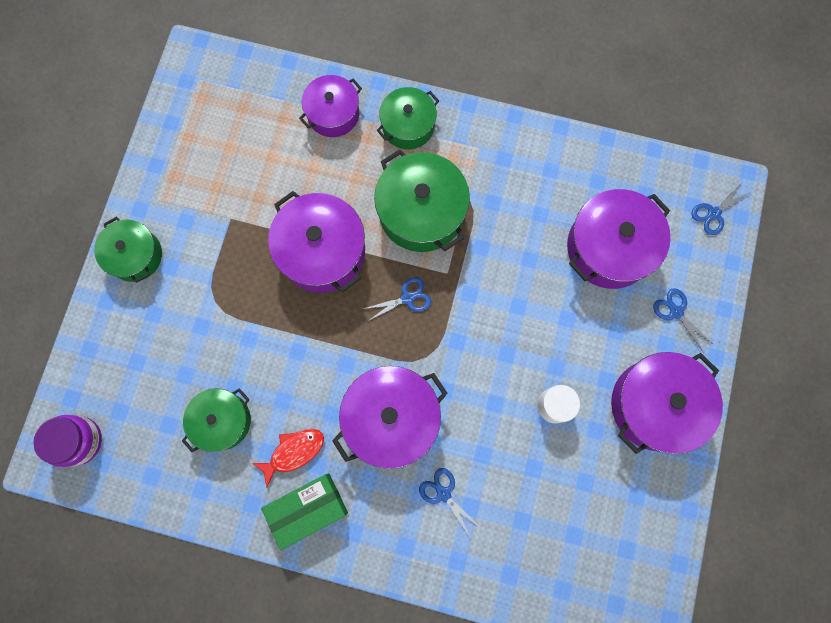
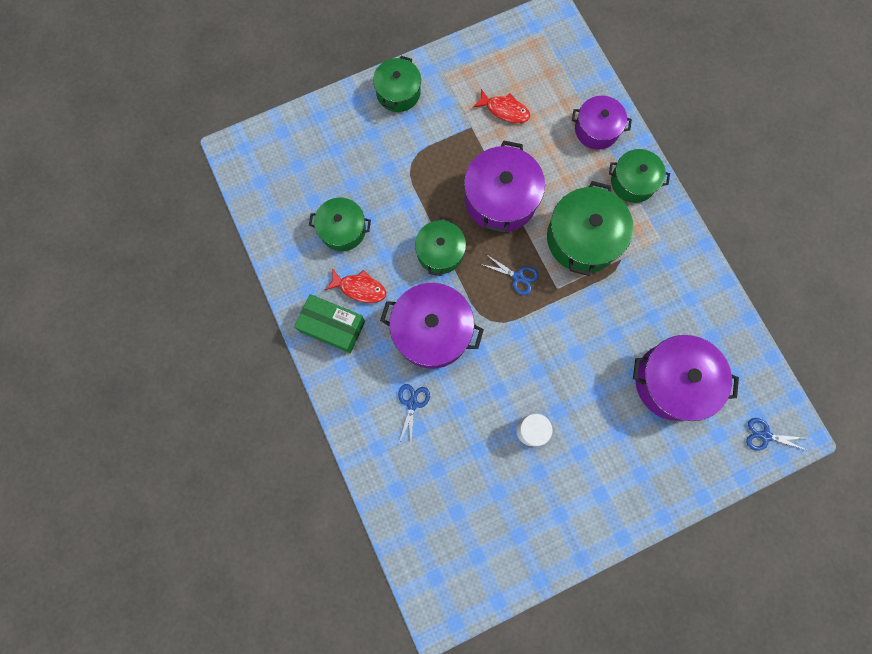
camera: 50 degrees right, 0 degrees up
(79, 441) = (261, 158): purple jar -> none
(242, 176) = (504, 110): none -> red fish
(324, 348) = (440, 252): none -> green pot
(655, 405) = (591, 500): purple pot -> none
(676, 312) = (669, 463): blue scissors -> none

